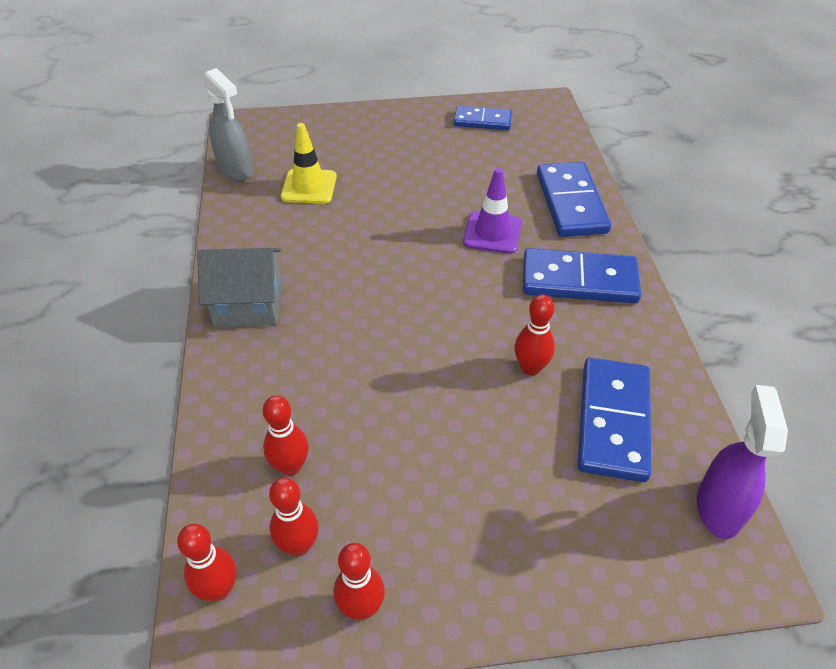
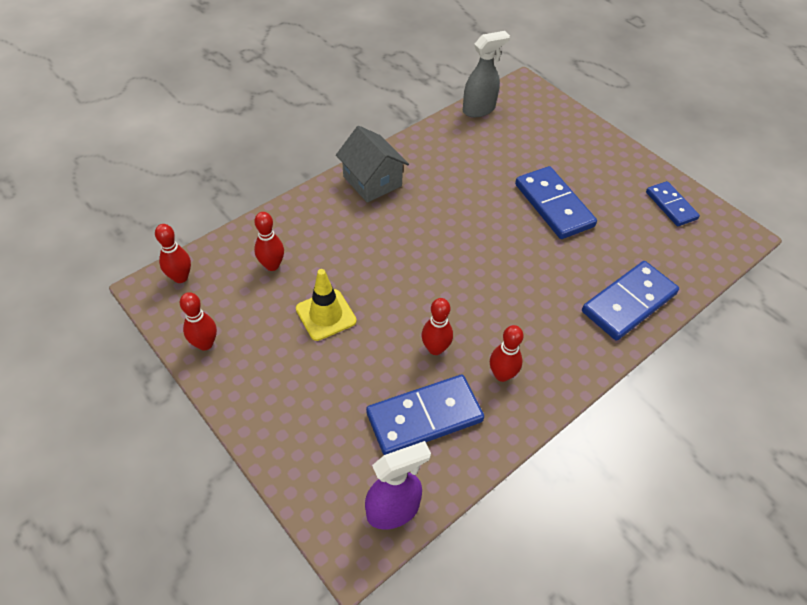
camera: 55 degrees right, 5 degrees up
(236, 170) = (479, 109): grey spray bottle -> grey spray bottle turned 135 degrees counterclockwise
(299, 545) = (225, 296): red bowling pin -> red bowling pin (502, 375)
(309, 187) = (499, 151): yellow traffic cone -> yellow traffic cone (326, 315)
(492, 233) = (548, 269): purple traffic cone -> none
(579, 280) = (546, 342): blue domino -> blue domino (554, 205)

